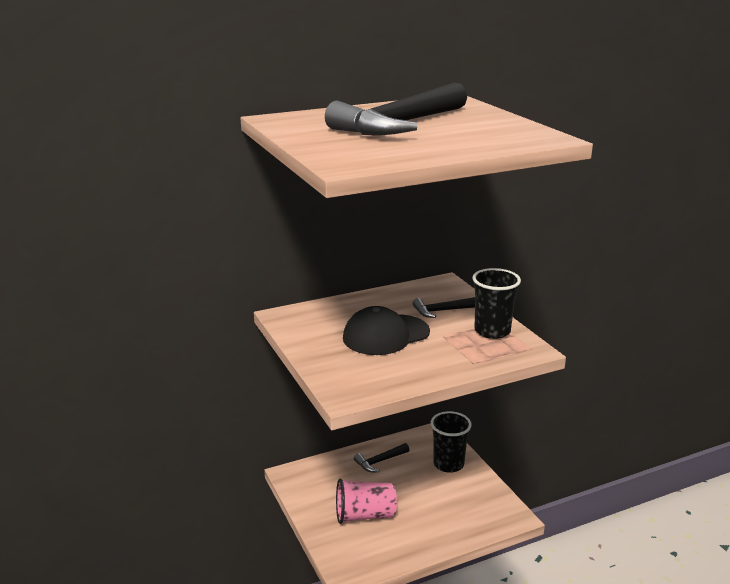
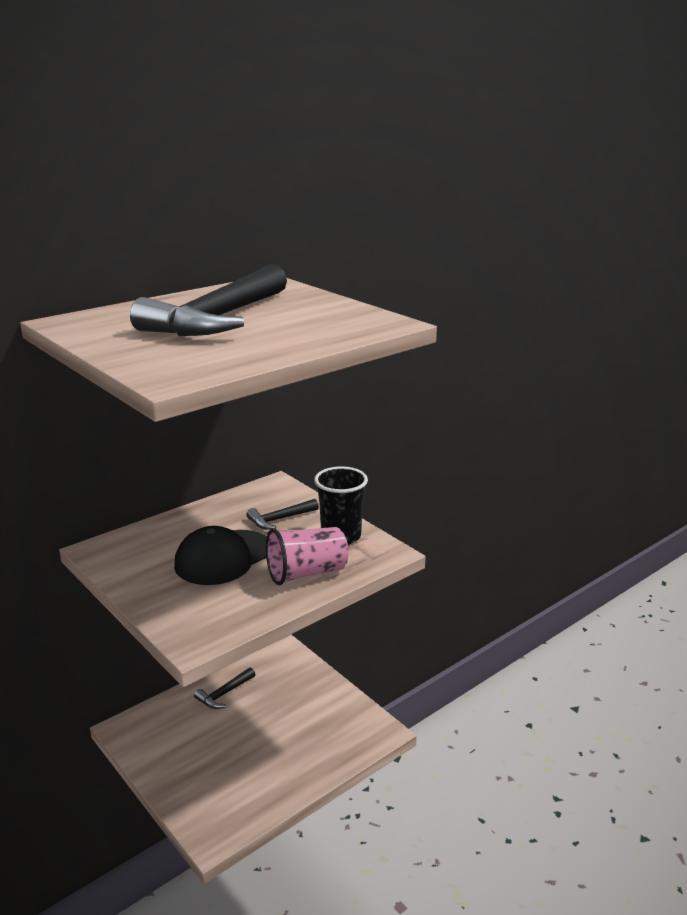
camera: 15 degrees left, 0 degrees up
(364, 515) = (219, 763): pink cup -> pink cup (306, 573)
(448, 464) = (301, 683): black cup -> none

